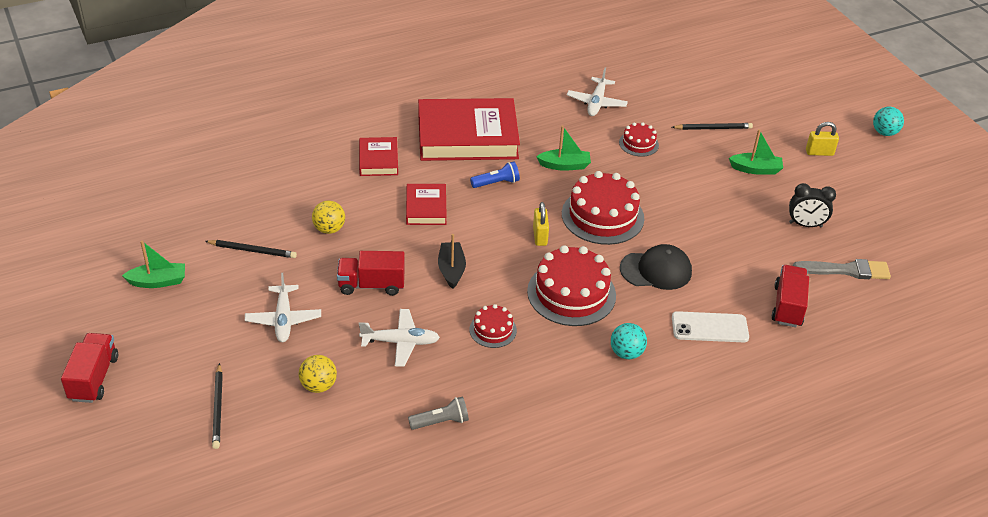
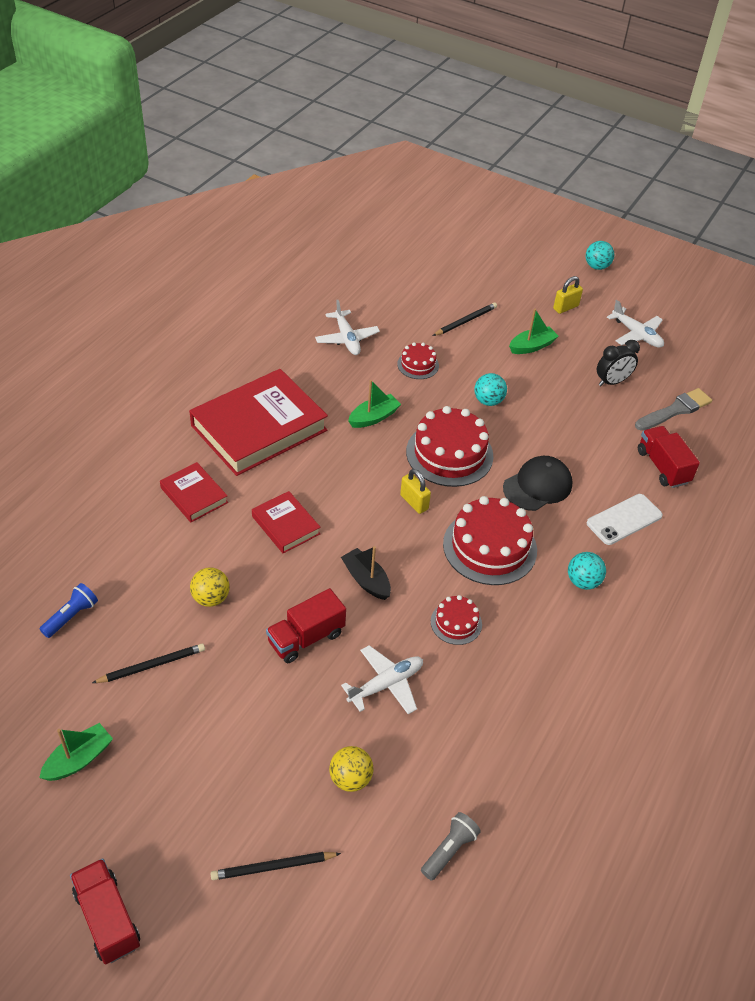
camera: 35 degrees left, 5 degrees up
(218, 408) = (273, 867): black pencil -> black pencil turned 120 degrees clockwise
(283, 319) = (252, 726): white plane -> white plane (636, 335)
(441, 421) = (493, 746): grey flashlight -> grey flashlight (449, 850)
(496, 183) = (328, 465): blue flashlight -> blue flashlight (71, 616)
(674, 193) = (488, 401): none -> turquoise ball

